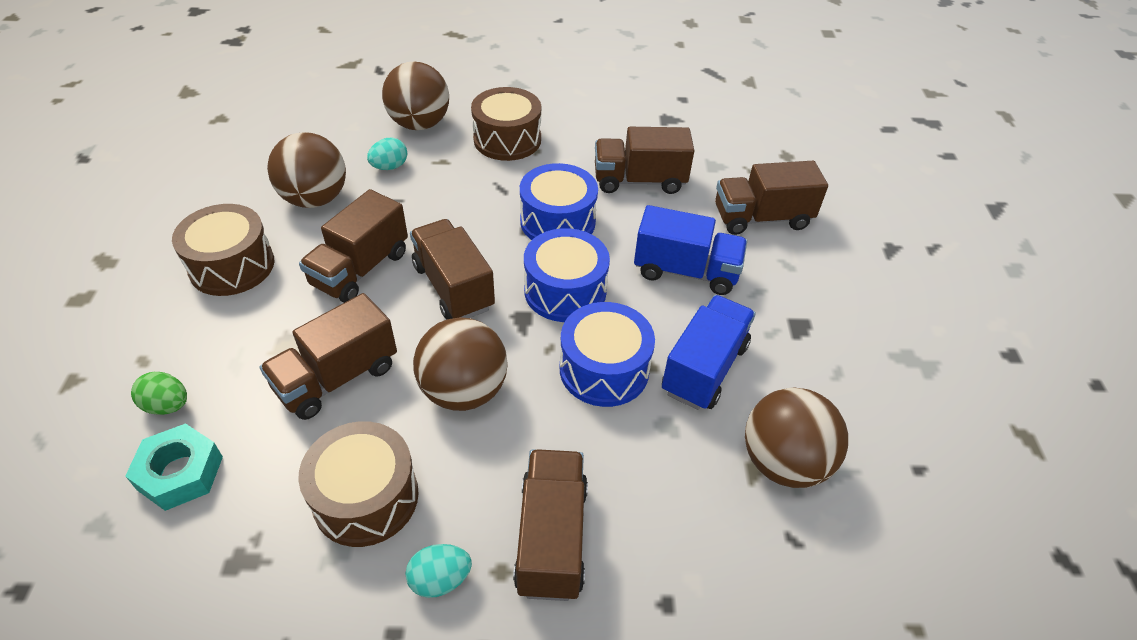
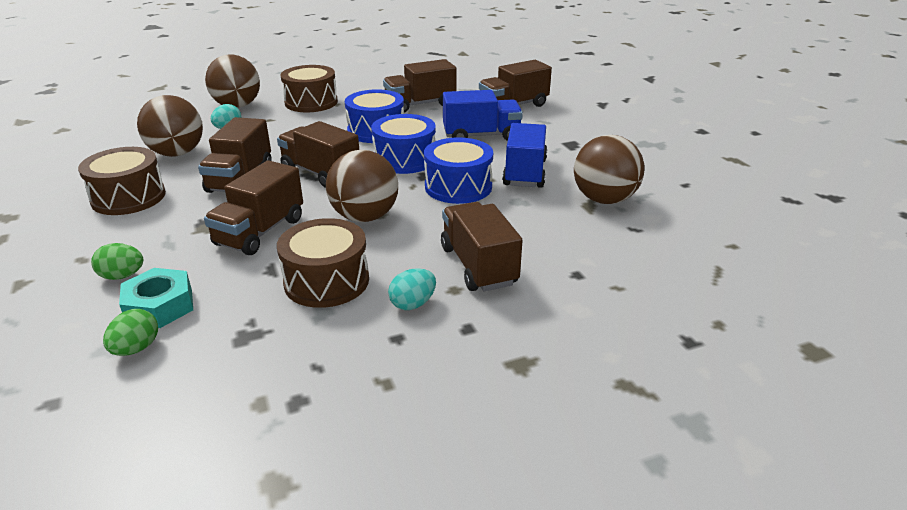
camera: 20 degrees left, 15 degrees down
(128, 536) = (136, 348): none -> green egg

